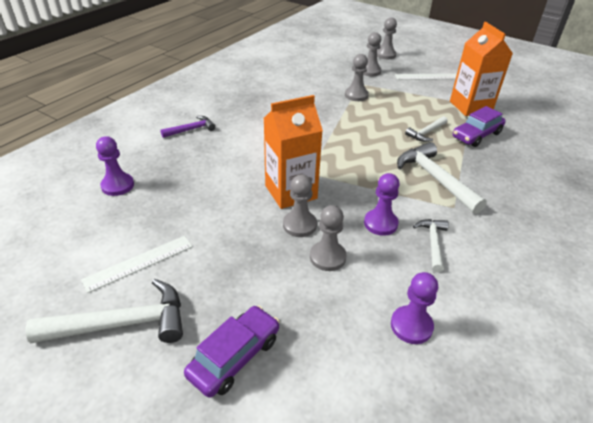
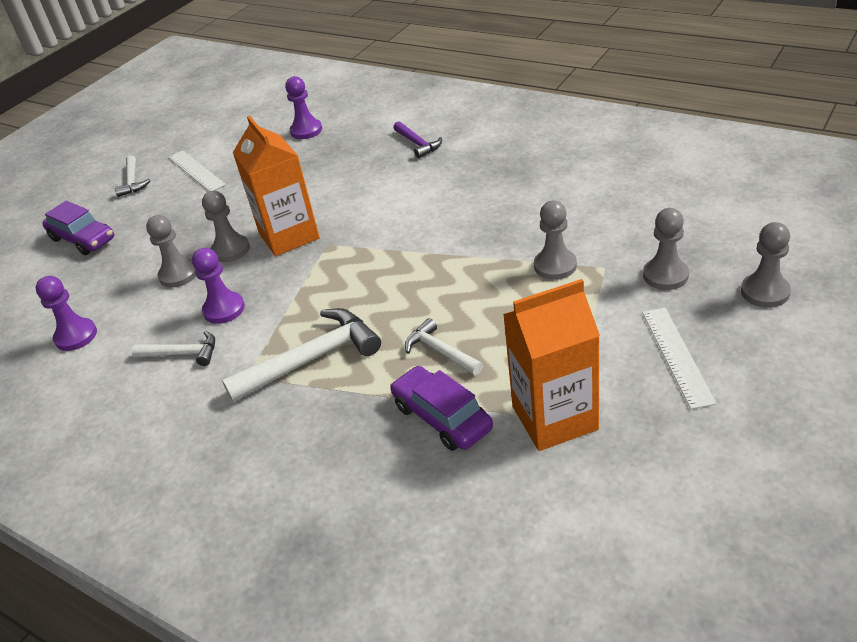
camera: 95 degrees right, 0 degrees up
(122, 324) = (132, 181): white hammer -> white hammer, size x0.57

